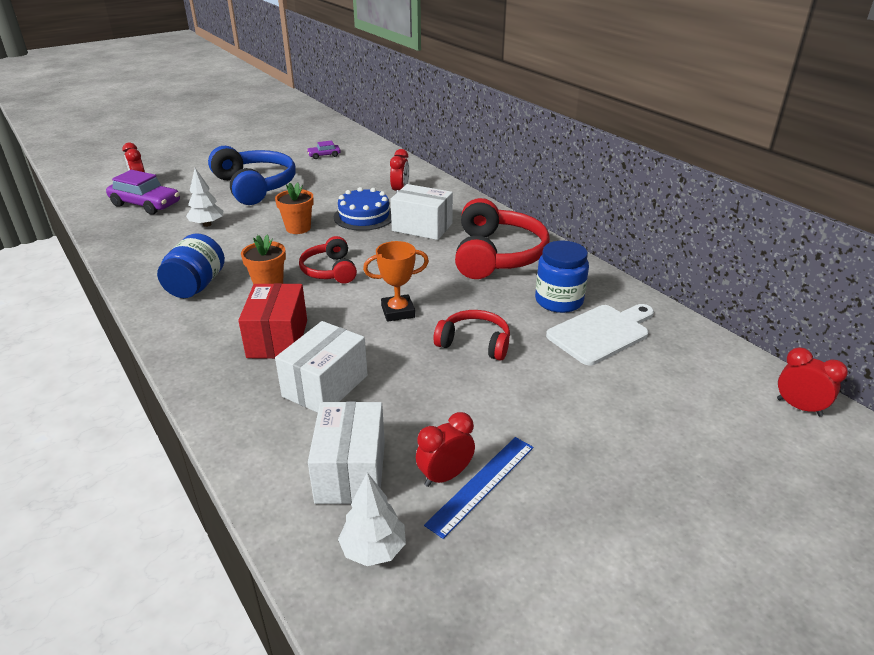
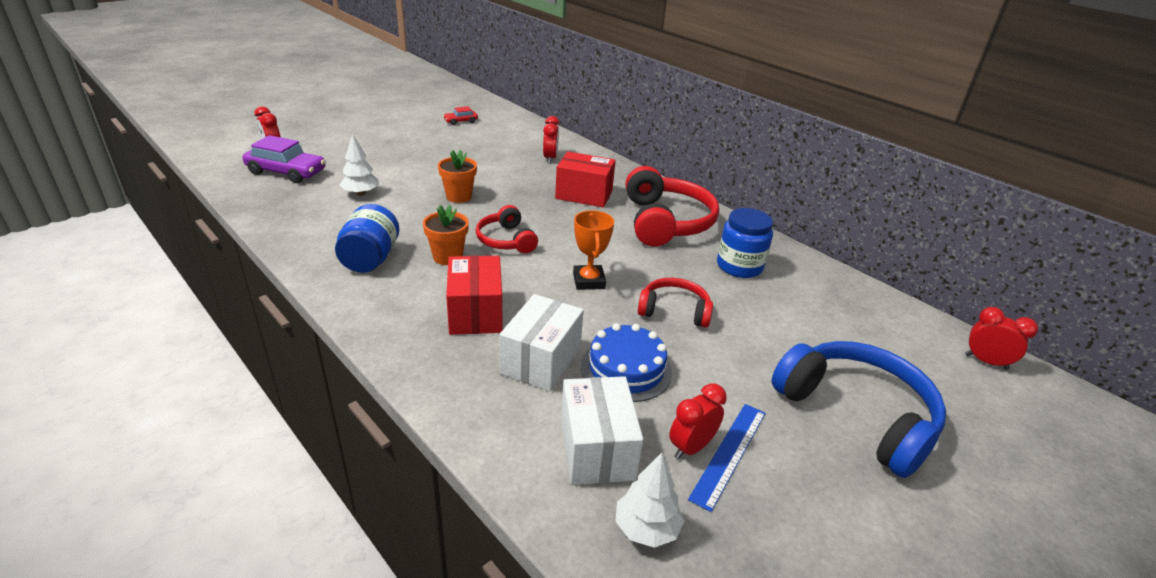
camera: 10 degrees left, 0 degrees up
(255, 186) = (399, 153): blue headphones -> blue headphones (856, 414)
(324, 155) = (461, 121): purple car -> red car
(364, 216) = (522, 184): blue cake -> blue cake (626, 369)
(398, 312) = (588, 281): orange trophy -> orange trophy turned 75 degrees counterclockwise
(422, 227) = (584, 195): white box -> red box
(601, 333) = (789, 297): white cutting board -> none

